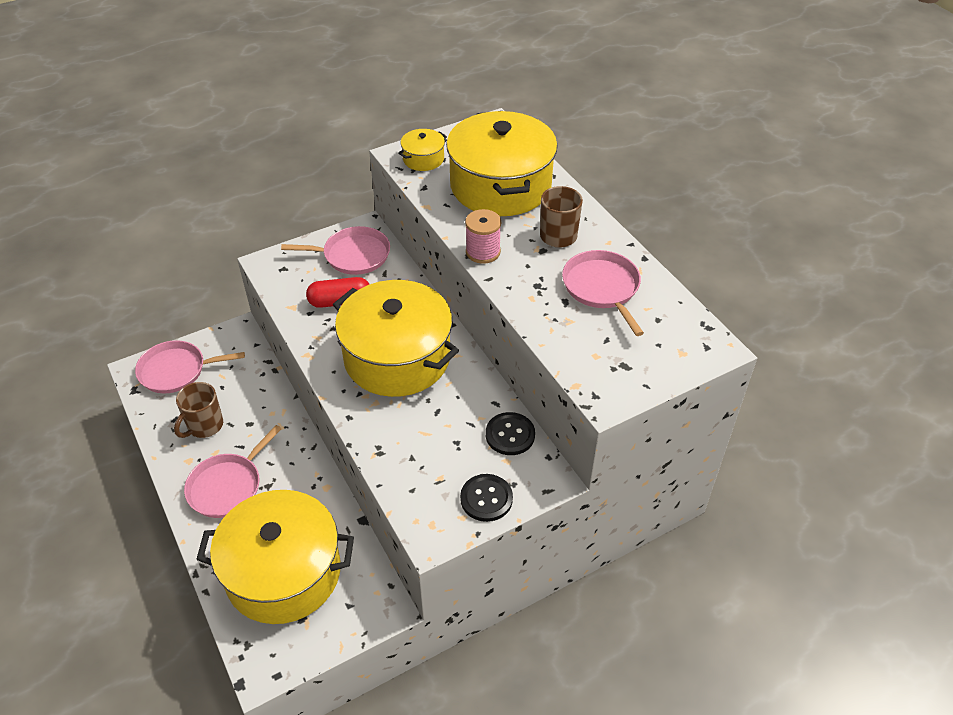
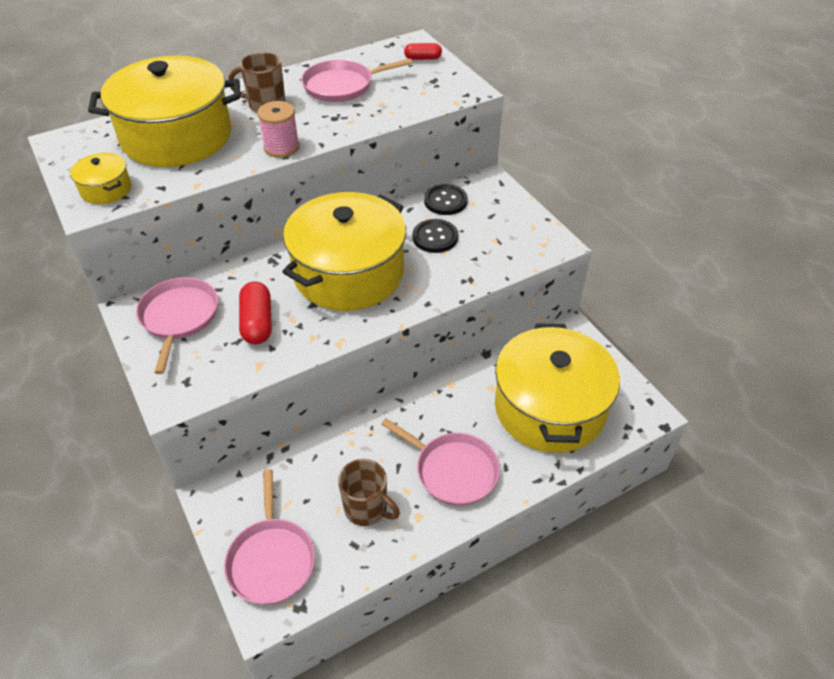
camera: 90 degrees left, 0 degrees up
(486, 499) = (513, 214): black button -> black button (435, 237)
(676, 356) = (423, 58): none -> red capsule

